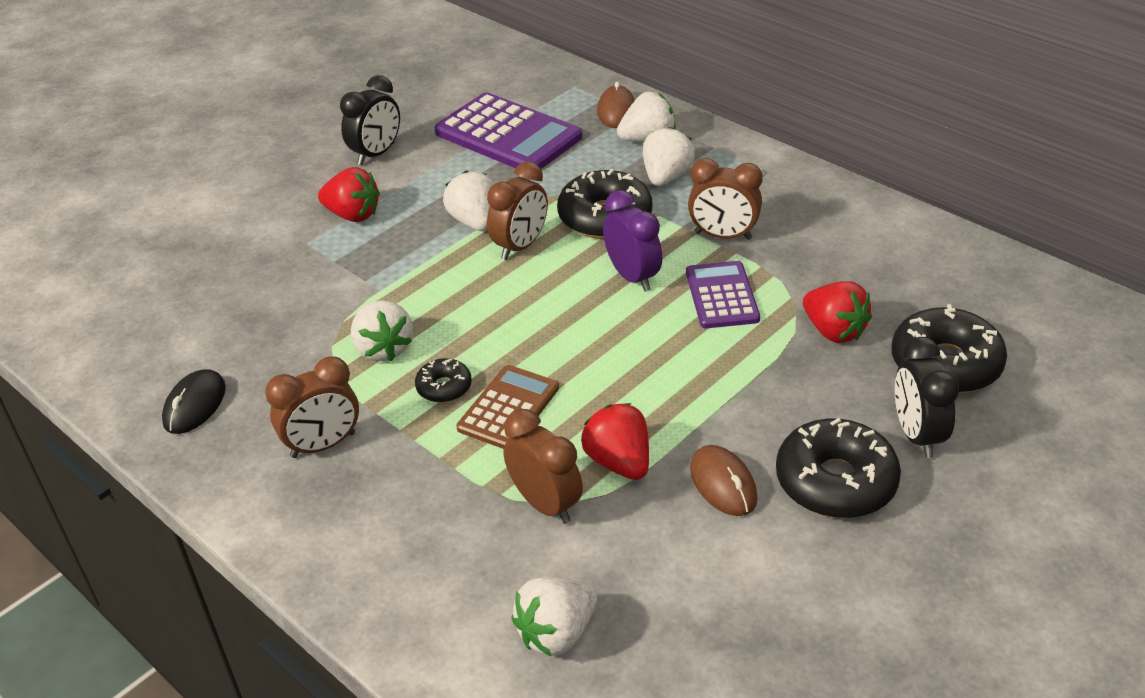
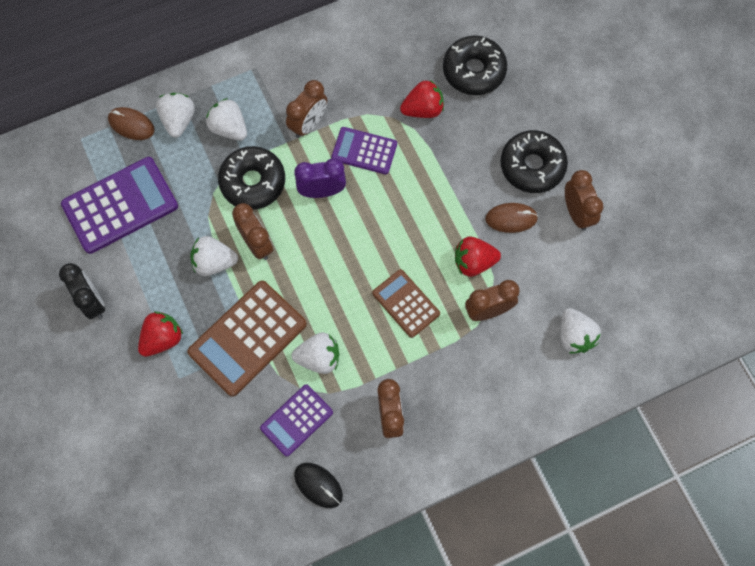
camera: 70 degrees left, 30 degrees up
(284, 356) = (296, 420): none -> purple calculator
(384, 279) = (248, 338): none -> brown calculator
(444, 387) = (371, 333): black donut -> none
(791, 567) = (576, 213): none -> brown clock
(916, 435) = (517, 113): black clock -> none

